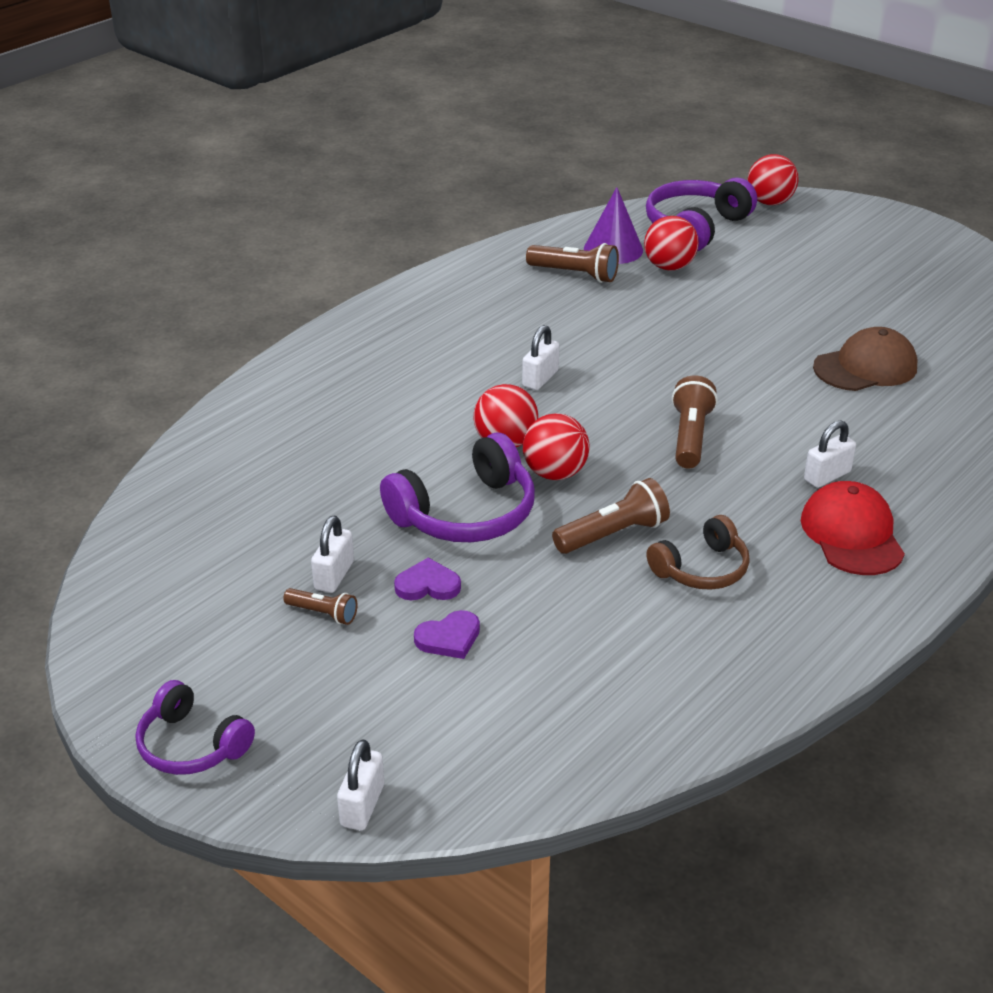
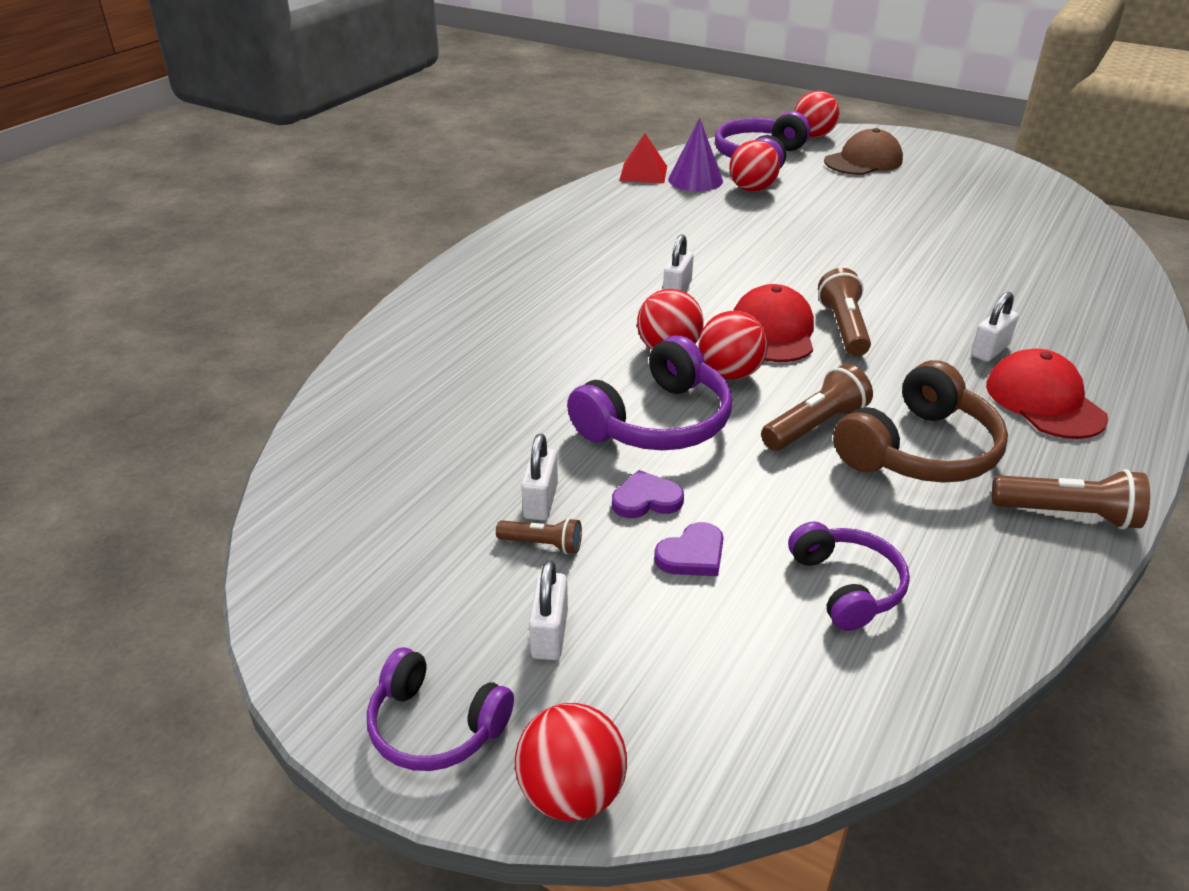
camera: 10 degrees left, 0 degrees up
(281, 806) = (571, 793): none -> red ball
(362, 805) = (671, 776): white padlock -> white padlock (549, 634)
(560, 236) = (643, 173): none -> red pyramid
(573, 681) = (847, 586): none -> purple headphones
(575, 274) = (670, 202): brown flashlight -> brown flashlight (1068, 514)
(617, 433) = (773, 331): none -> red cap
(702, 569) = (920, 451): brown headphones -> brown headphones, size x1.58
(865, 367) = (969, 255): brown cap -> brown cap (863, 161)

